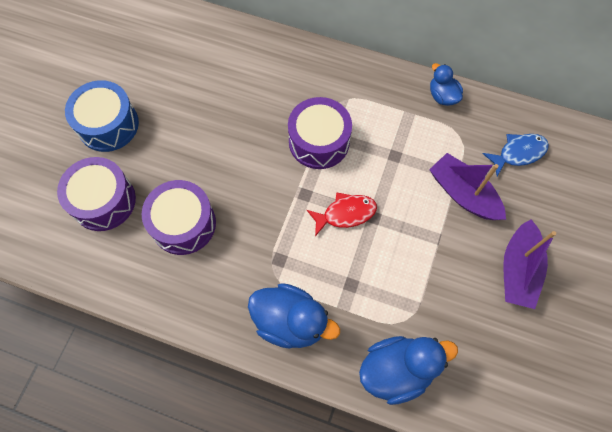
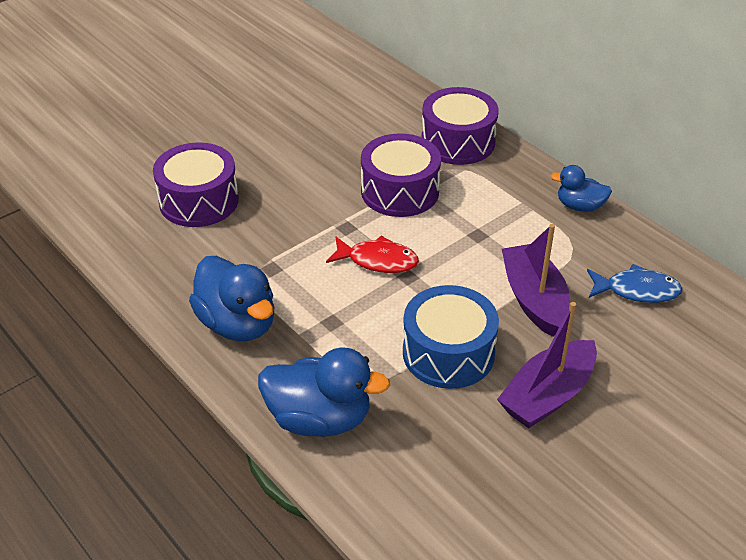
camera: 30 degrees right, 25 degrees down
(103, 201) = (138, 154): purple drum -> purple drum (458, 142)
(108, 125) = (195, 101): blue drum -> blue drum (448, 353)
(442, 96) = (579, 206): blue duck -> blue duck turned 75 degrees counterclockwise

